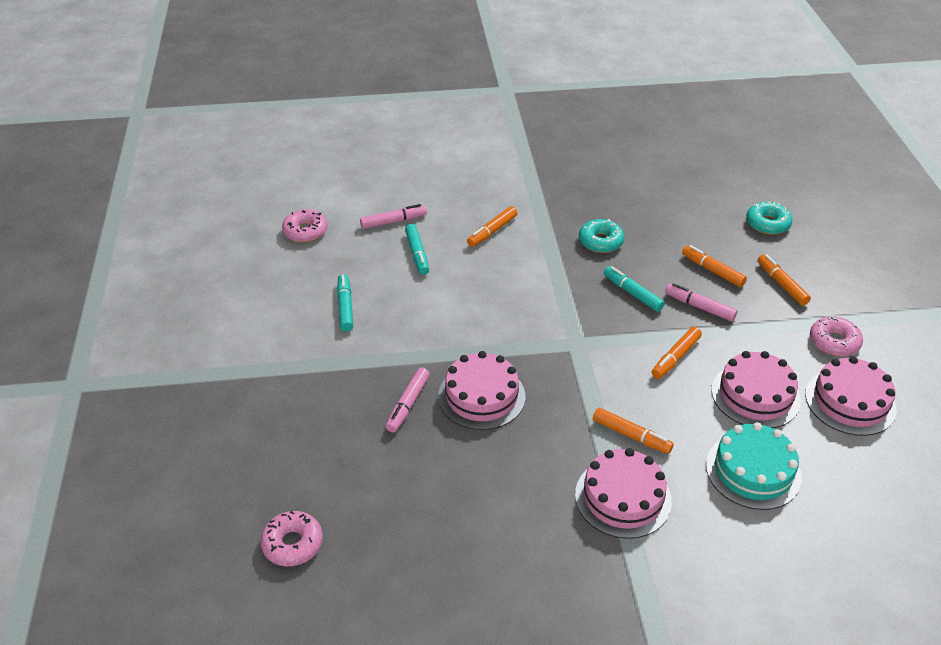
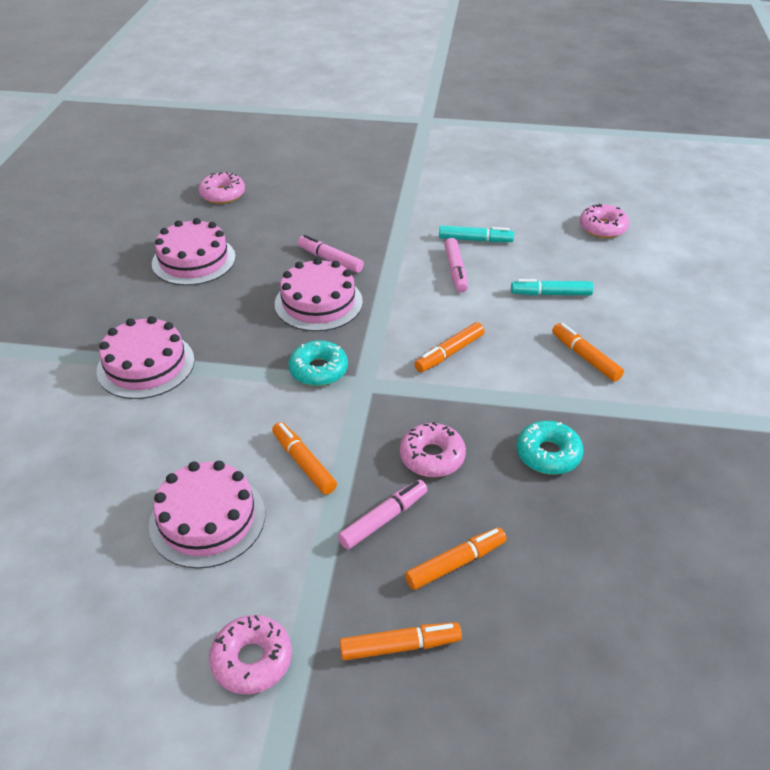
camera: 105 degrees right, 0 degrees up
(393, 221) = (614, 285): pink marker -> pink marker (455, 270)
(631, 435) = (213, 391): orange marker -> orange marker (449, 353)
(632, 293) = (432, 457): turquoise marker -> pink donut
(753, 471) = (109, 473): turquoise cake -> none
(767, 224) = (563, 698): turquoise donut -> turquoise donut (318, 370)
(850, 401) = (141, 622): pink cake -> pink cake (194, 260)

